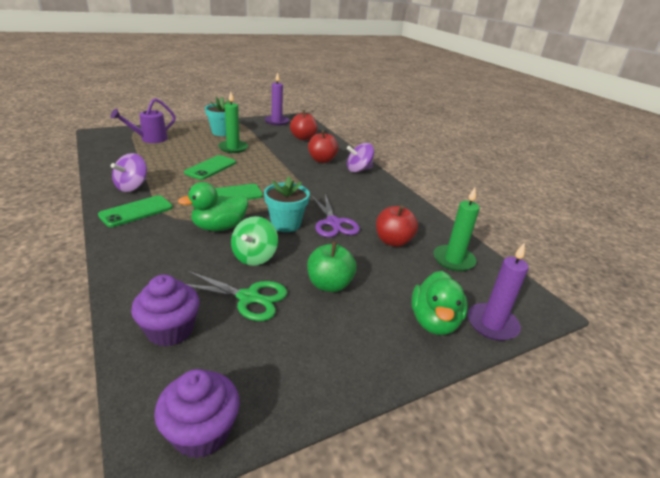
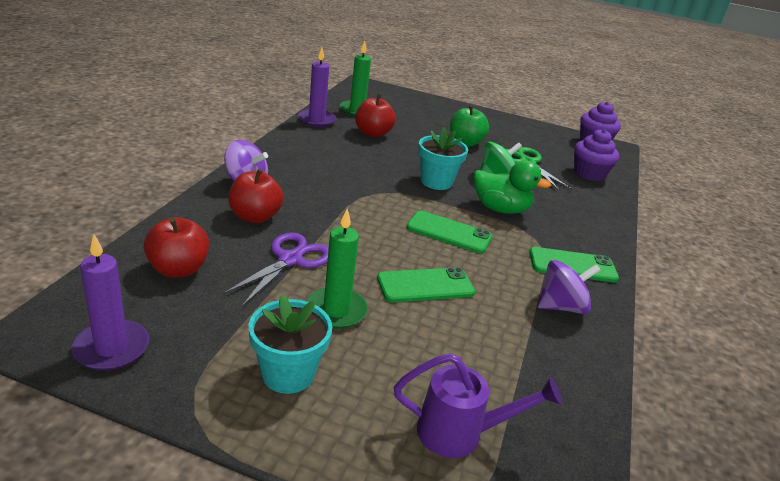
camera: 135 degrees left, 0 degrees up
(333, 223) = (393, 163): purple scissors -> purple scissors (290, 260)
(434, 322) = (433, 109): green duck -> none
(492, 324) = (405, 95): purple candle -> purple candle (316, 120)

